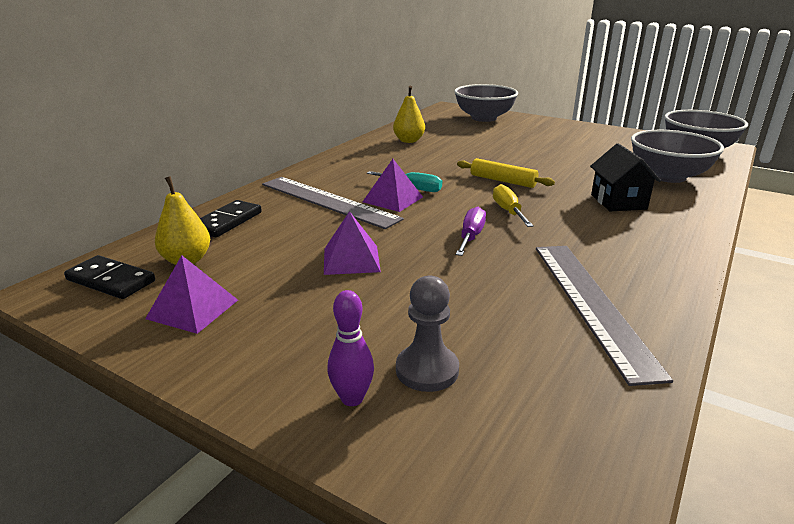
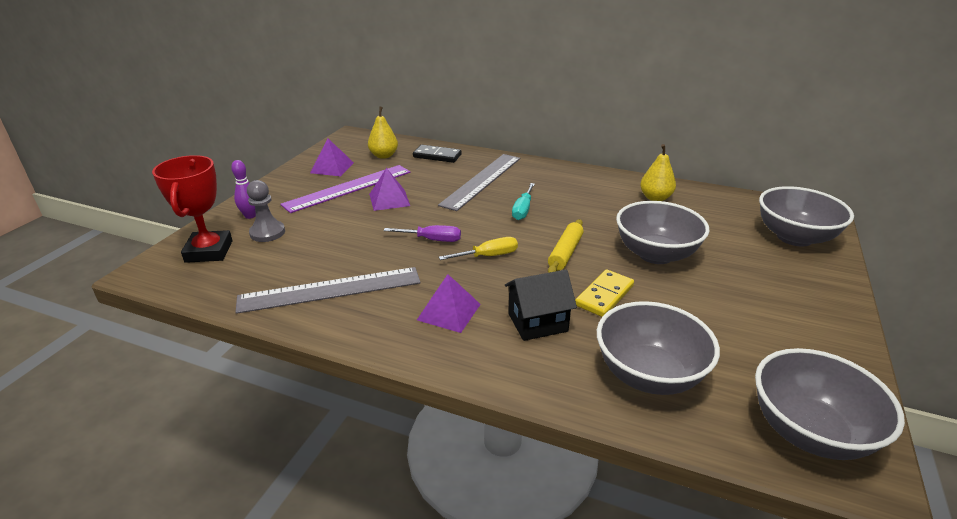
camera: 80 degrees right, 5 degrees up
(111, 280) = (360, 144): black domino -> none
(291, 292) = (348, 188): none -> purple ruler
(392, 199) = (495, 204): purple pyramid -> purple pyramid (449, 312)
(488, 442) = (209, 251): none -> red trophy
(506, 153) = (655, 254): none -> grey bowl
(571, 176) = (604, 295): none -> yellow domino

